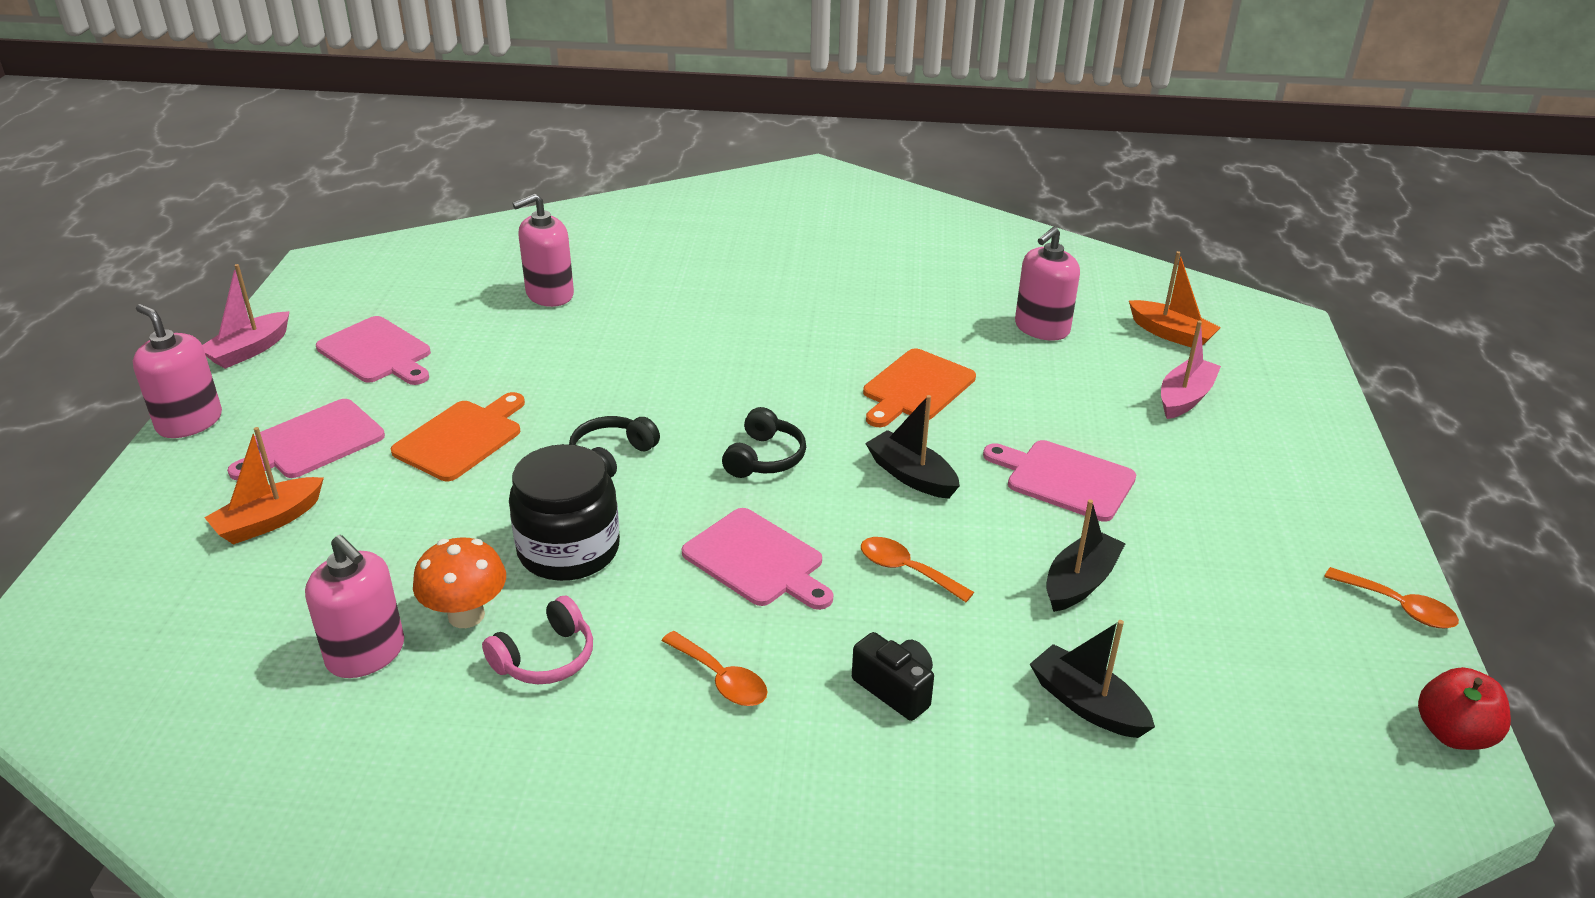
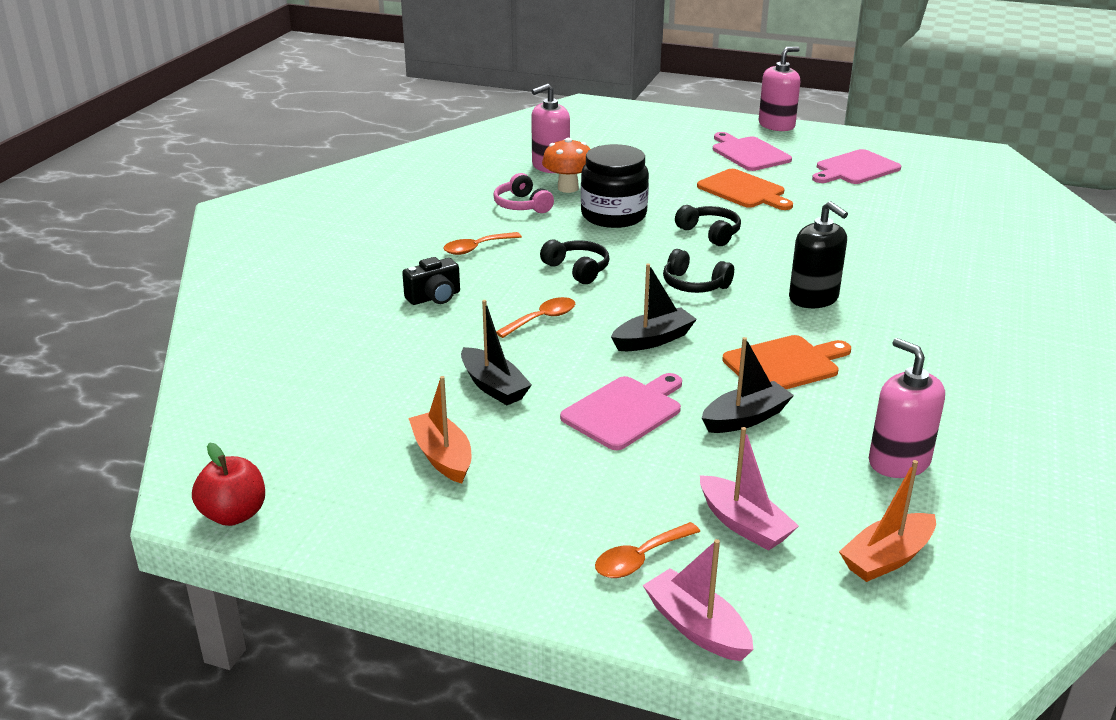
camera: 105 degrees right, 5 degrees down
(249, 350) = (859, 136): pink boat -> pink boat (696, 627)
(269, 521) = (672, 145): orange boat -> orange boat (442, 456)
(549, 294) = (946, 224): pink soap dispenser -> none
(757, 560) = (577, 269): pink cutting board -> black headphones
(765, 375) = (813, 298): none -> black soap dispenser
(916, 388) = (784, 364): orange cutting board -> orange cutting board turned 105 degrees clockwise
(1087, 704) = (376, 360): black boat -> black boat (745, 418)
(1399, 607) = (374, 547): orange spoon -> orange spoon (640, 559)

